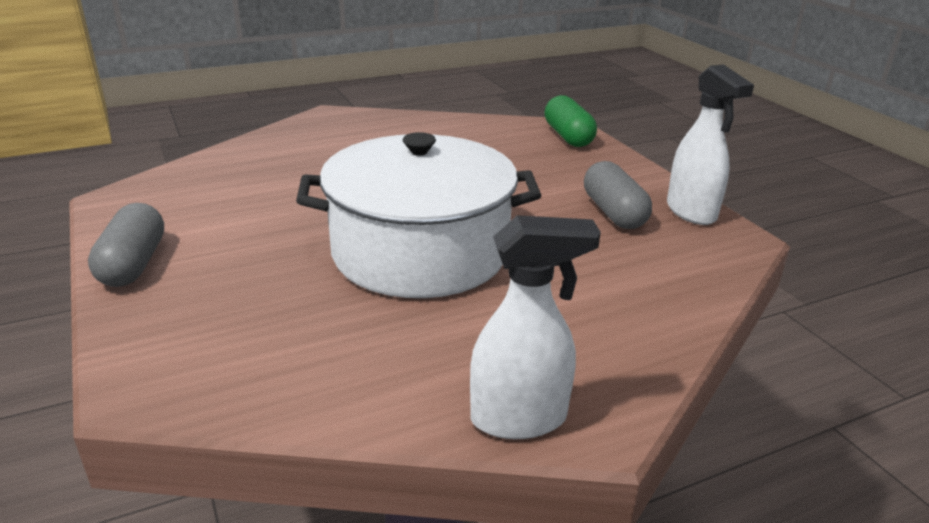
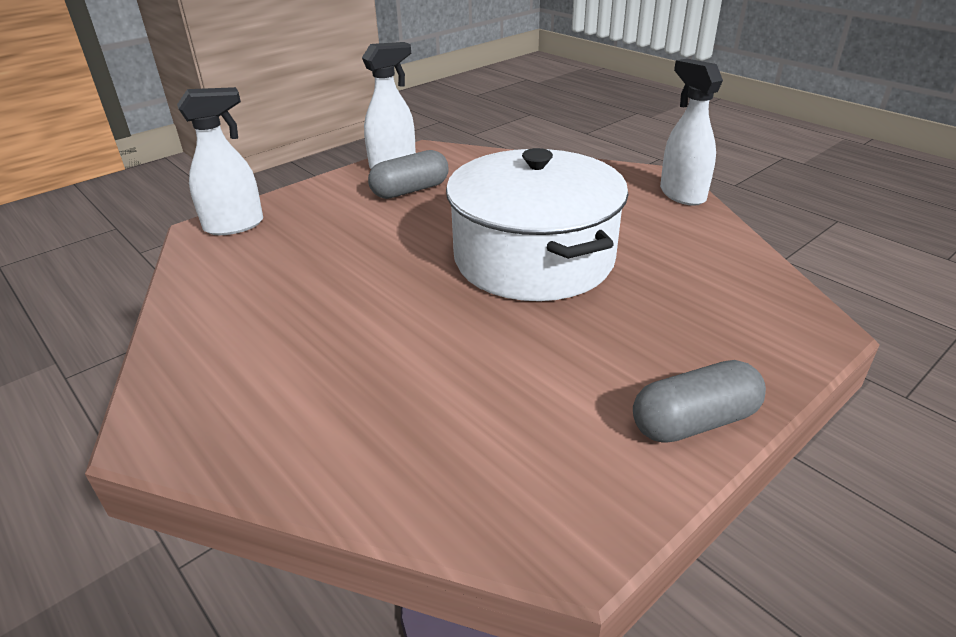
camera: 105 degrees left, 5 degrees up
(568, 136) = (235, 225): green capsule -> white spray bottle

